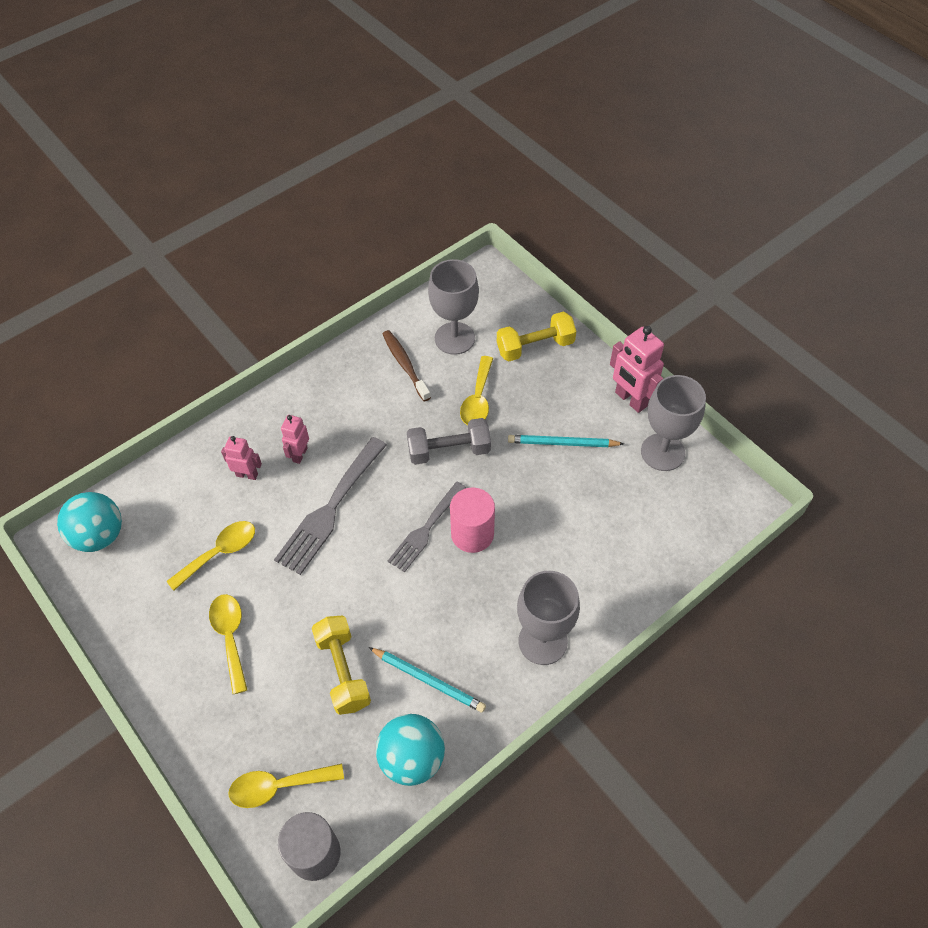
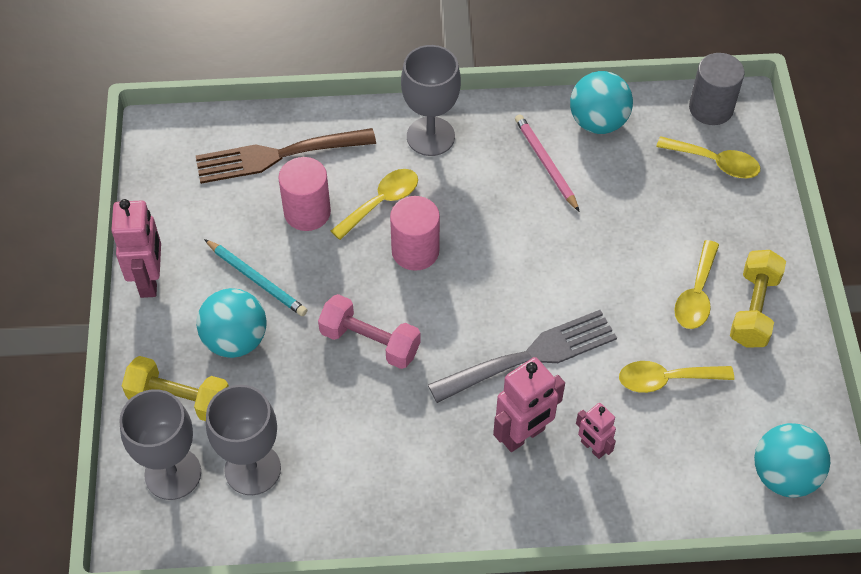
camera: 145 degrees left, 0 degrees up
(299, 454) = (523, 435): pink robot -> pink robot, size x1.69
(343, 671) = (612, 210): yellow dumbbell -> yellow dumbbell (753, 309)
(405, 365) = (334, 471): brown toothbrush -> none
(425, 529) = (454, 280): grey fork -> none
(428, 680) = (546, 163): turquoise pencil -> pink pencil
(449, 450) = (370, 342): grey dumbbell -> pink dumbbell
(477, 399) = (294, 378): yellow spoon -> yellow spoon (381, 202)
(537, 398) = (235, 340): none -> turquoise ball
(576, 512) = (307, 212): none -> pink cylinder
(643, 542) = (277, 156): none -> brown fork
(662, 452) = (177, 214): grey goblet -> grey goblet (173, 473)

